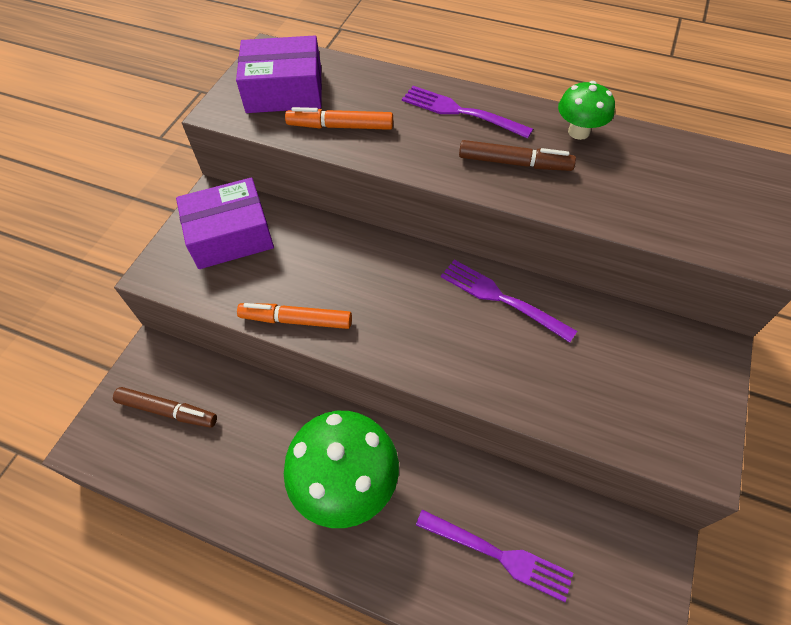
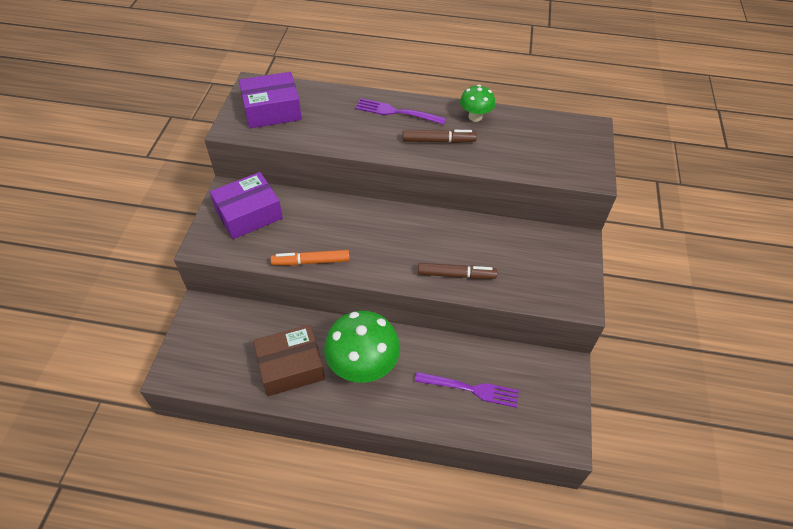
camera: 15 degrees left, 5 degrees down
(168, 410) = (224, 342): brown marker -> brown marker (456, 275)
(246, 465) = (291, 366): none -> brown box
(340, 127) = (318, 130): orange marker -> none
(501, 299) = (444, 229): purple fork -> none

